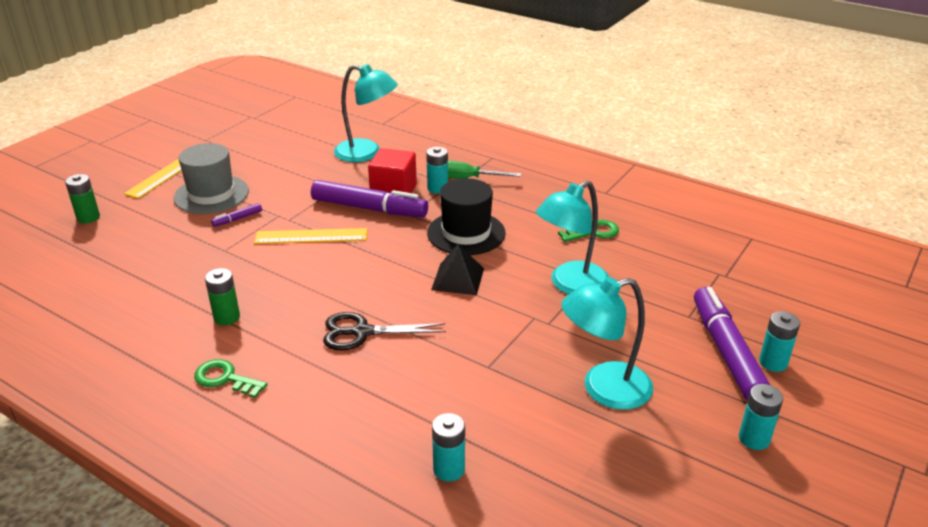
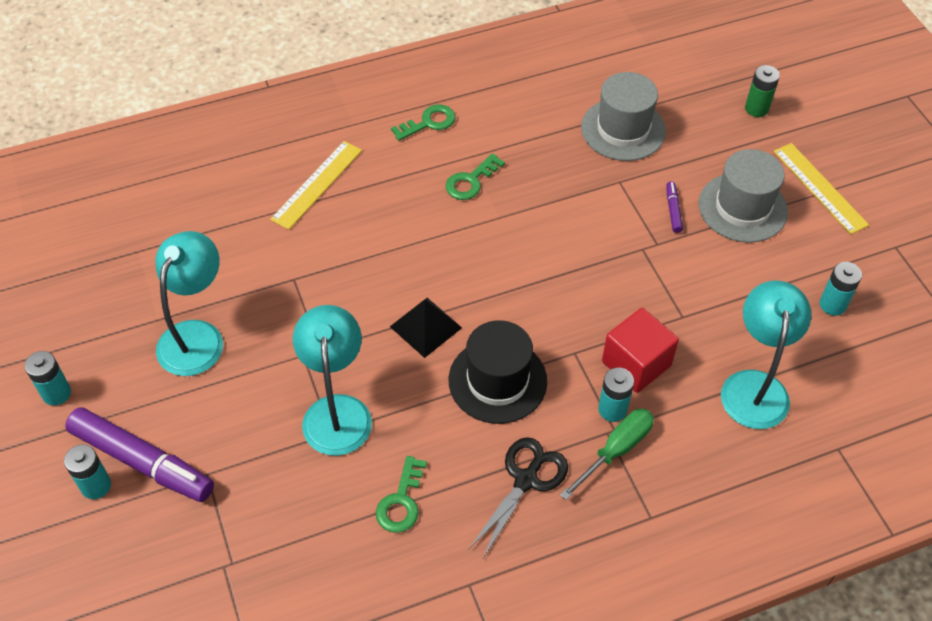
camera: 125 degrees right, 20 degrees up
(157, 268) = (623, 129): none -> grey hat
(227, 317) = (507, 148): green battery -> none
(285, 320) = (471, 181): none -> green key
(311, 236) = (594, 252): yellow ruler -> yellow ruler (317, 184)
(362, 332) = (411, 221): black scissors -> black scissors (526, 480)
(367, 153) = (754, 386): turquoise lamp -> turquoise lamp turned 135 degrees clockwise
(369, 209) = (613, 323): purple marker -> none
(449, 469) = (223, 198): turquoise battery -> turquoise battery (832, 304)

